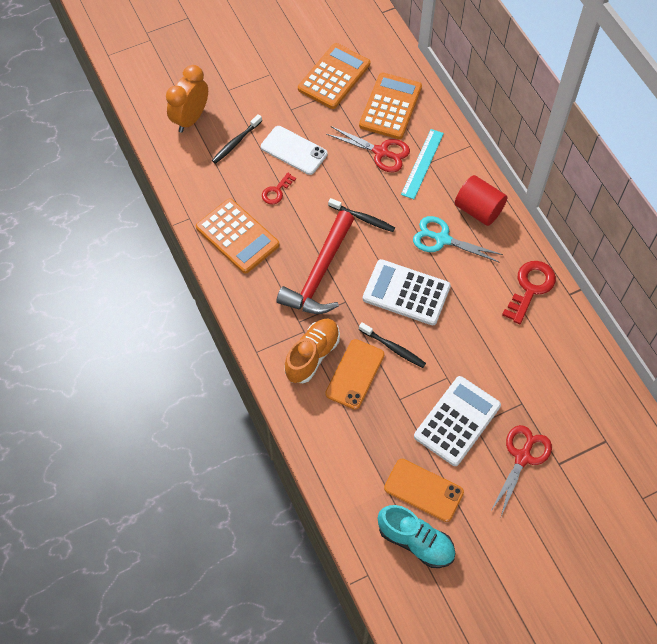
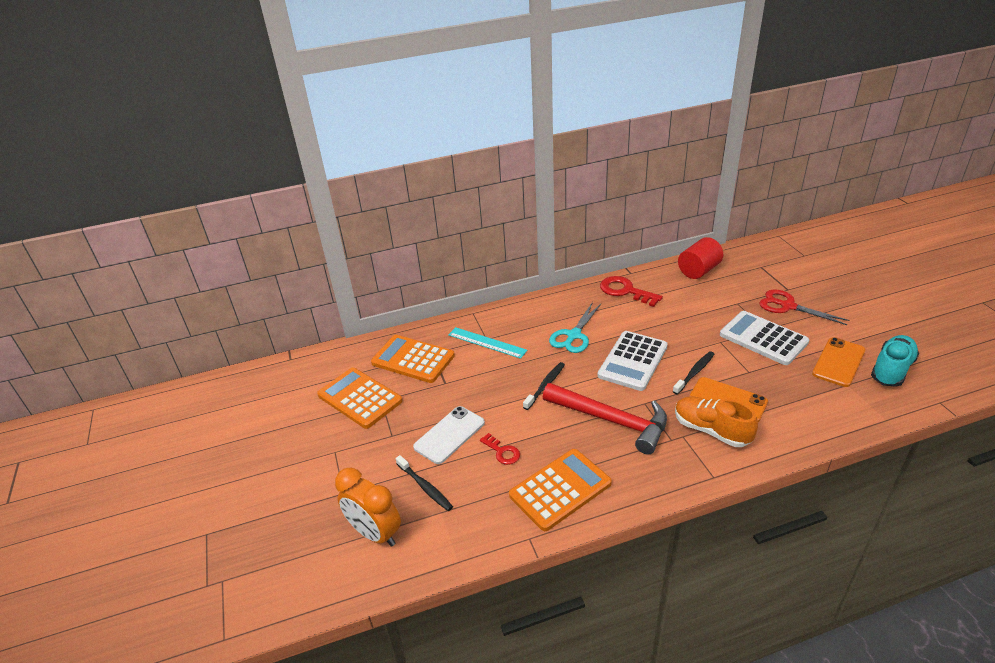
camera: 80 degrees left, 25 degrees down
(381, 152) = (467, 369): red scissors -> none
(478, 210) = (544, 313): red cylinder -> red cylinder (698, 270)

